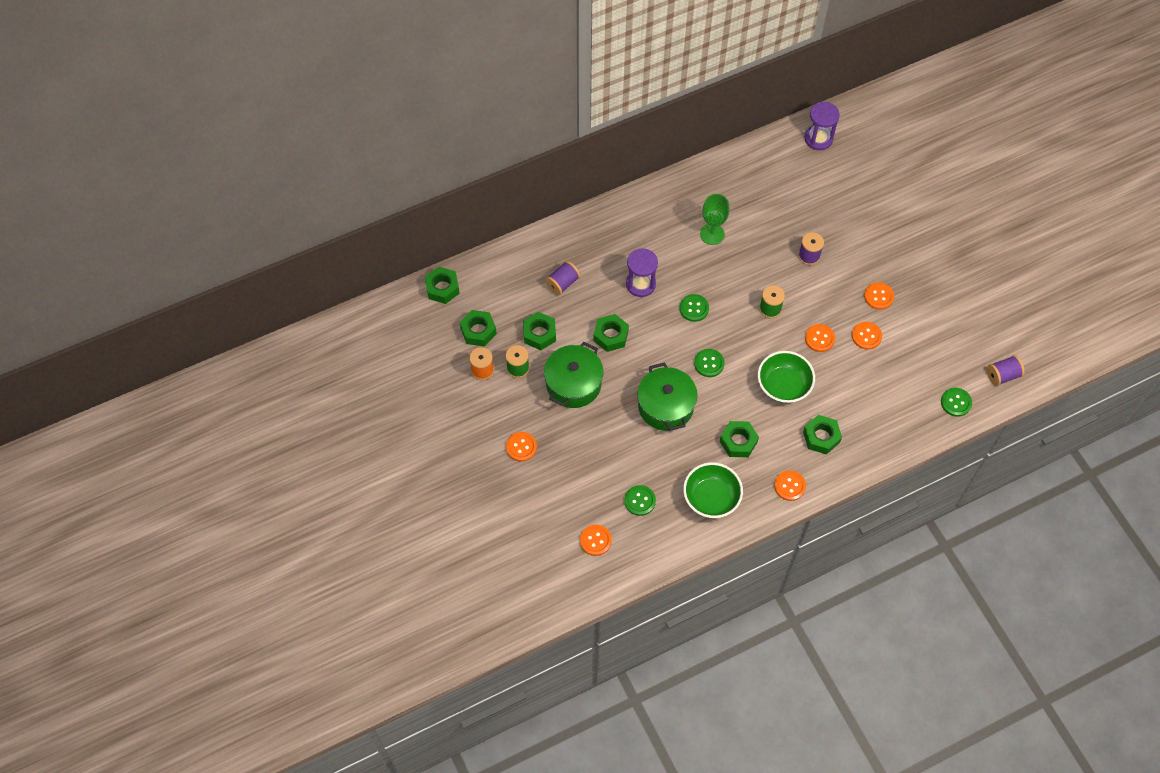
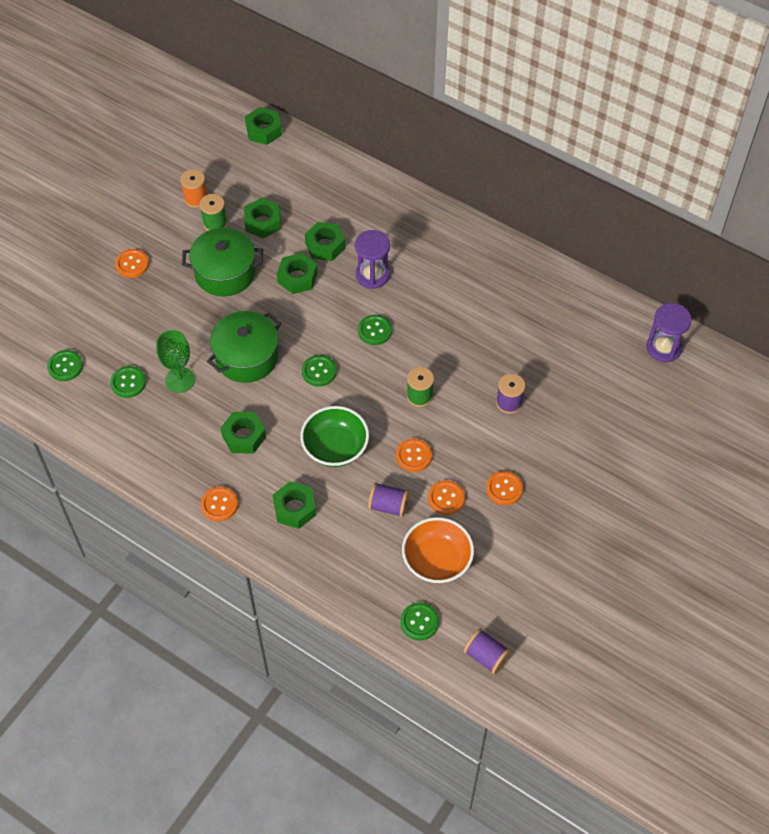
camera: 60 degrees right, 5 degrees down
(478, 331) = (235, 176): green nut -> green nut (325, 245)
(563, 283) = (331, 214): purple spool -> purple spool (388, 506)
(595, 540) = (65, 366): orange button -> green button
(711, 498) = (166, 441): green bowl -> none
(712, 234) = (473, 307): green goblet -> green goblet (180, 380)
(913, 367) = (437, 560): none -> orange bowl

